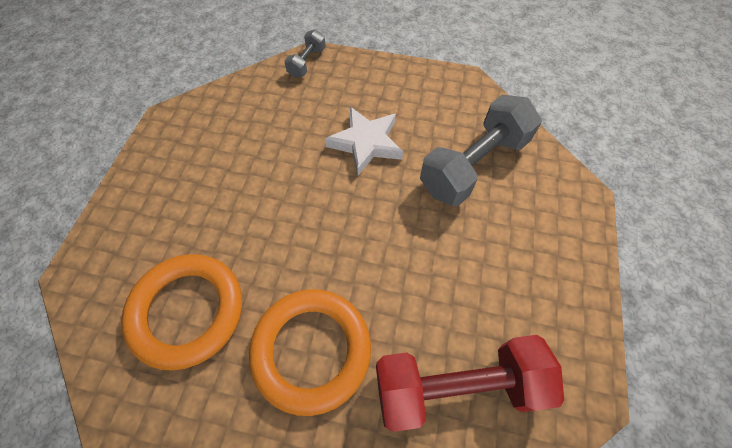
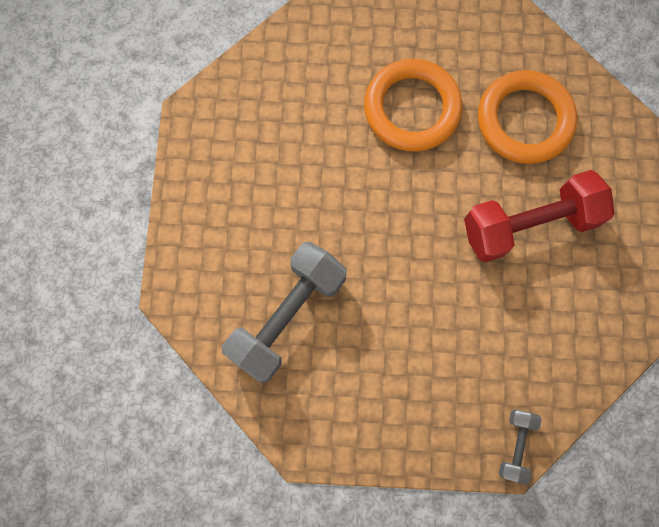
camera: 170 degrees right, 15 degrees up
(366, 143) = (410, 325): white star -> none
(456, 385) = (293, 103): red dumbbell -> red dumbbell (528, 224)

